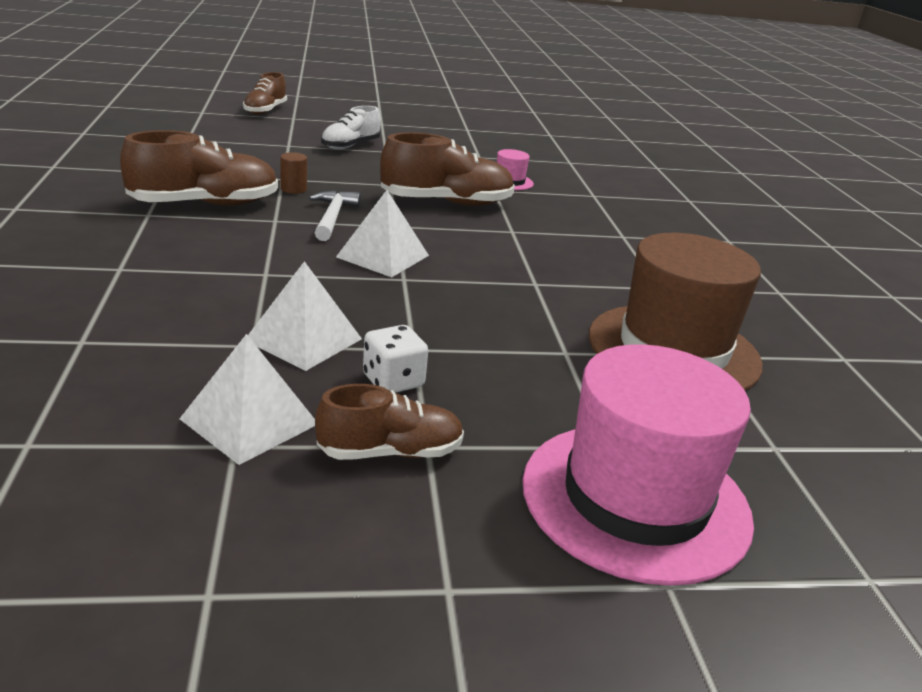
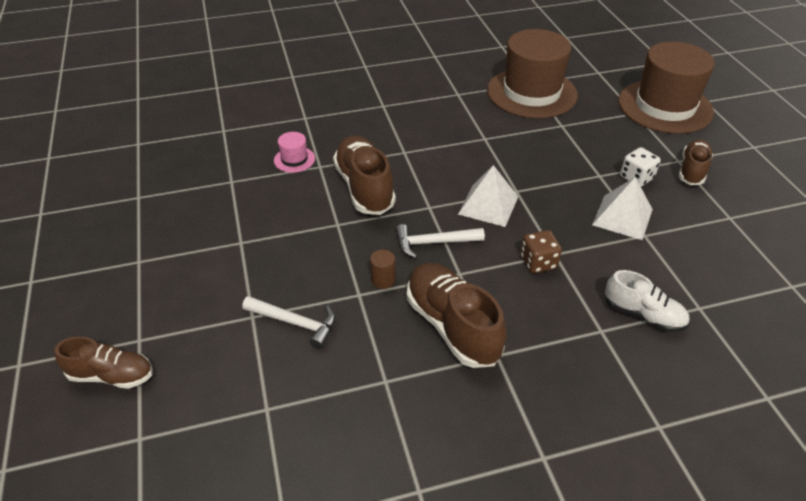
camera: 95 degrees left, 15 degrees up
(249, 421) = (709, 217): white pyramid -> none
(258, 261) = (538, 262): none -> brown dice
(267, 155) = (295, 323): none -> white hammer
(350, 146) = (234, 269): white shoe -> white shoe (643, 315)
(390, 452) = (692, 170): brown shoe -> brown shoe turned 45 degrees clockwise
(635, 499) = (665, 106): pink hat -> brown hat

